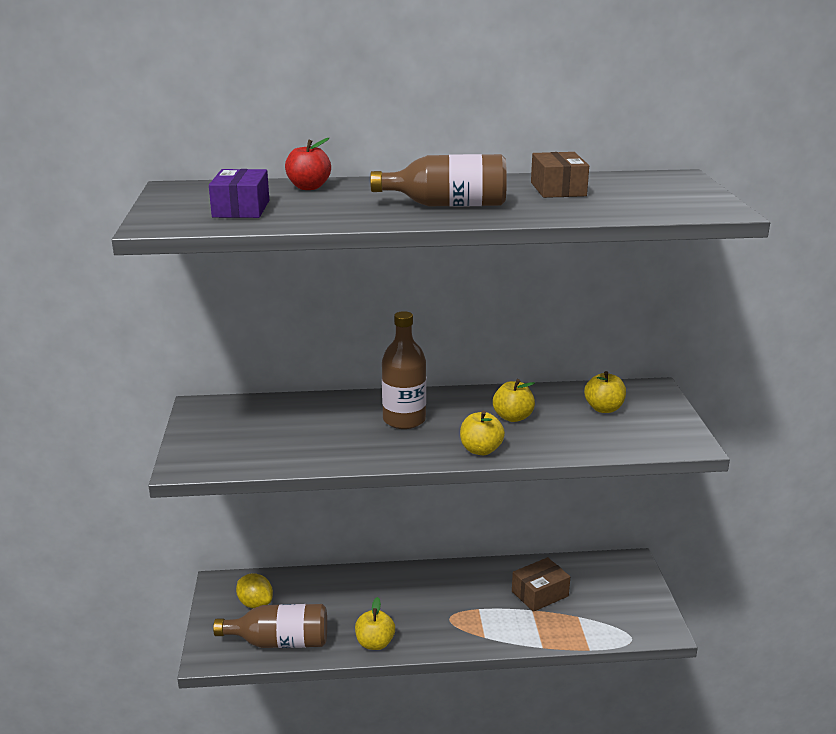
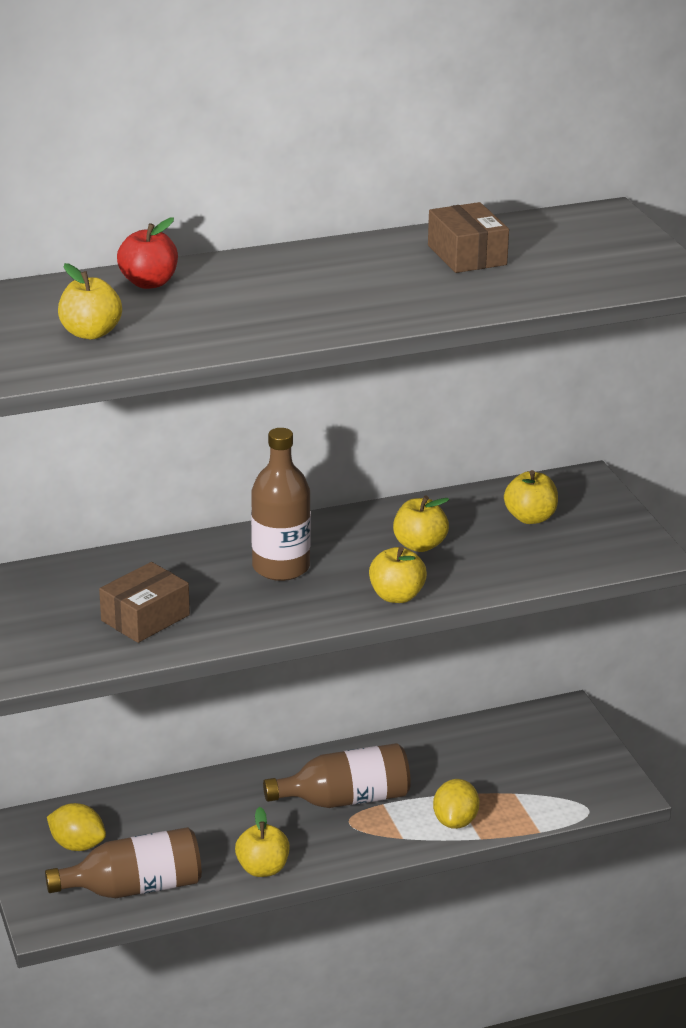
camera: 15 degrees left, 5 degrees up
(241, 209) = (90, 333): purple box -> yellow apple
(448, 205) = (346, 299): brown bottle -> brown bottle (346, 799)
(527, 631) = (455, 821): none -> yellow lemon
(540, 594) = (457, 772): brown box -> brown box (145, 618)

